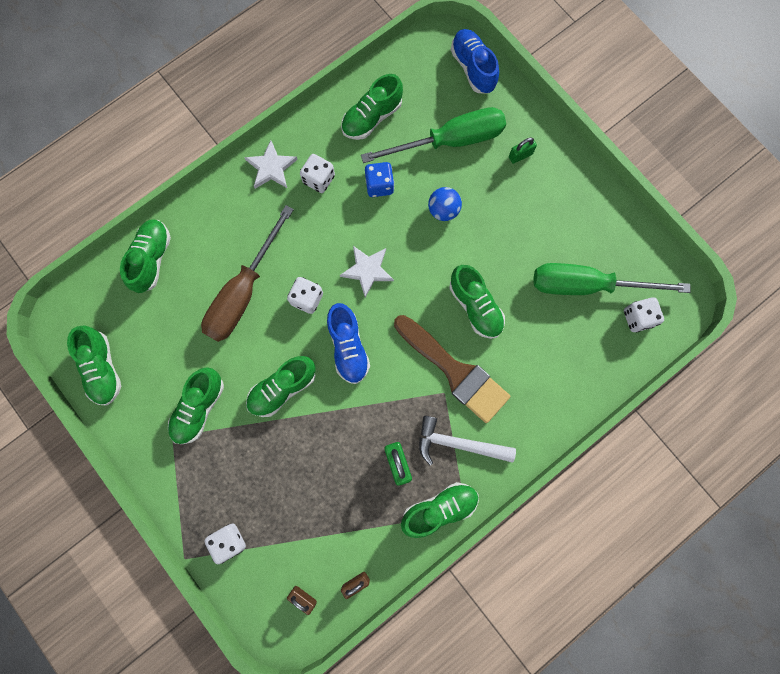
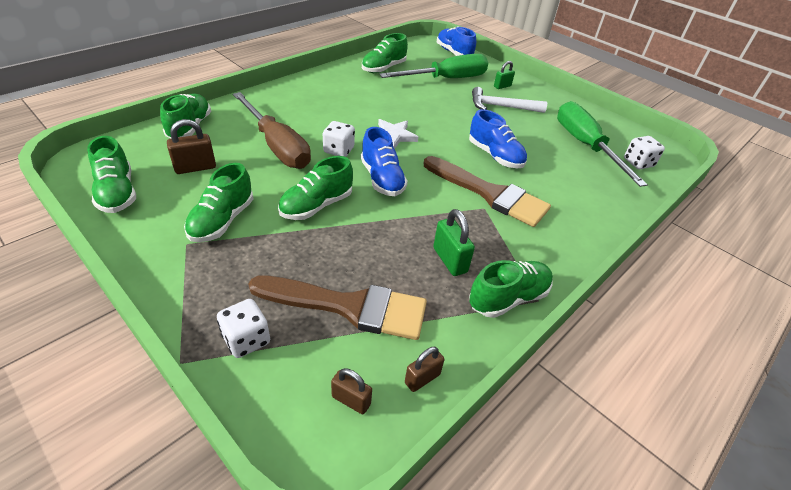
camera: 10 degrees left, 35 degrees down
(166, 330) = (195, 168): none -> brown padlock
(243, 292) = (277, 146): brown screwdriver -> brown screwdriver turned 60 degrees counterclockwise
(271, 167) = (304, 86): white star -> none
(306, 512) = (349, 307): none -> brown brush
(319, 179) = (344, 92): white dice -> none
(379, 185) = (395, 96): blue dice -> none
(443, 210) = (451, 108): blue ball -> none
(458, 444) = (511, 244): white hammer -> white hammer (502, 107)
(475, 306) = (495, 156): green shoe -> blue shoe
(587, 285) = (585, 145): green screwdriver -> green screwdriver turned 75 degrees clockwise

